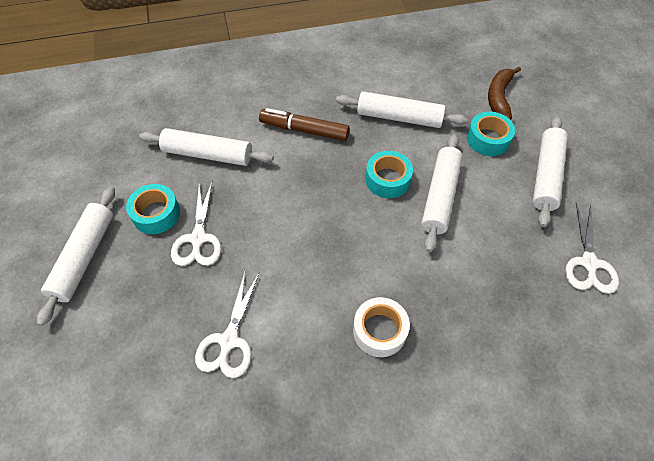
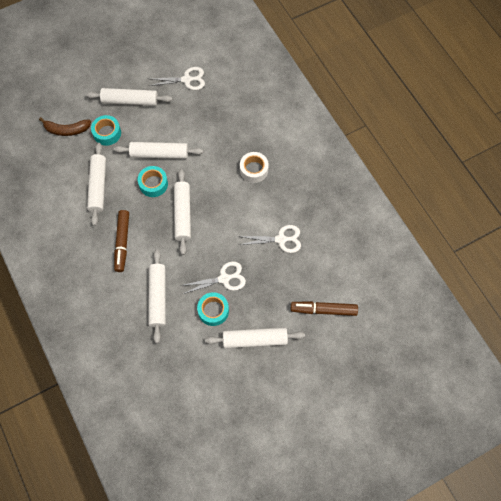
camera: 105 degrees left, 10 degrees up
(71, 377) = (324, 310): none -> brown marker
(325, 206) = (182, 214): none -> white rolling pin

